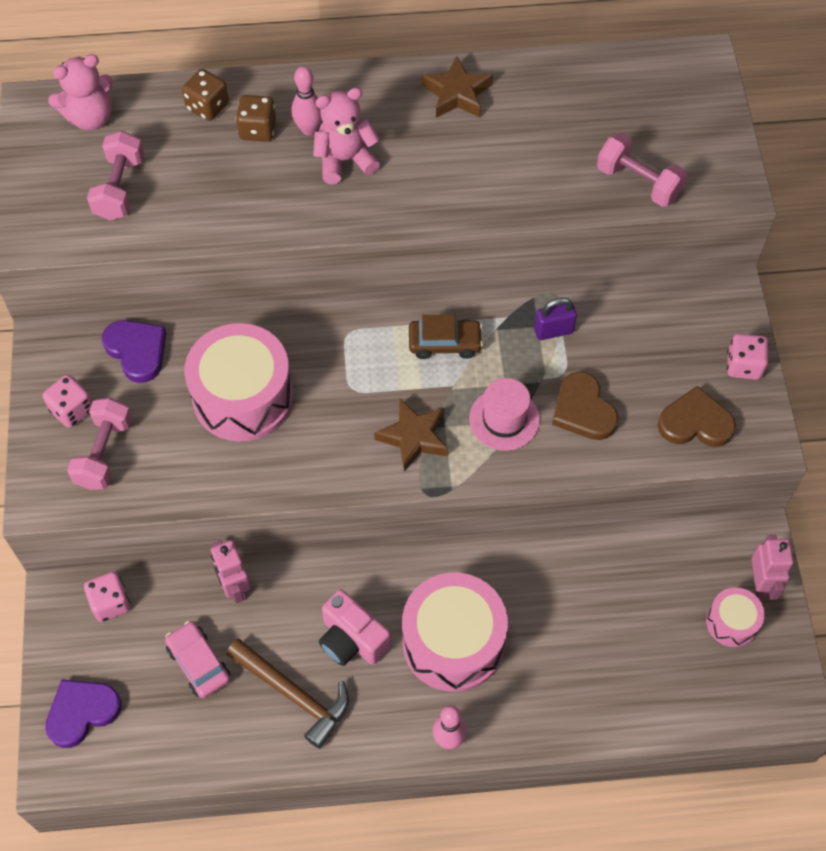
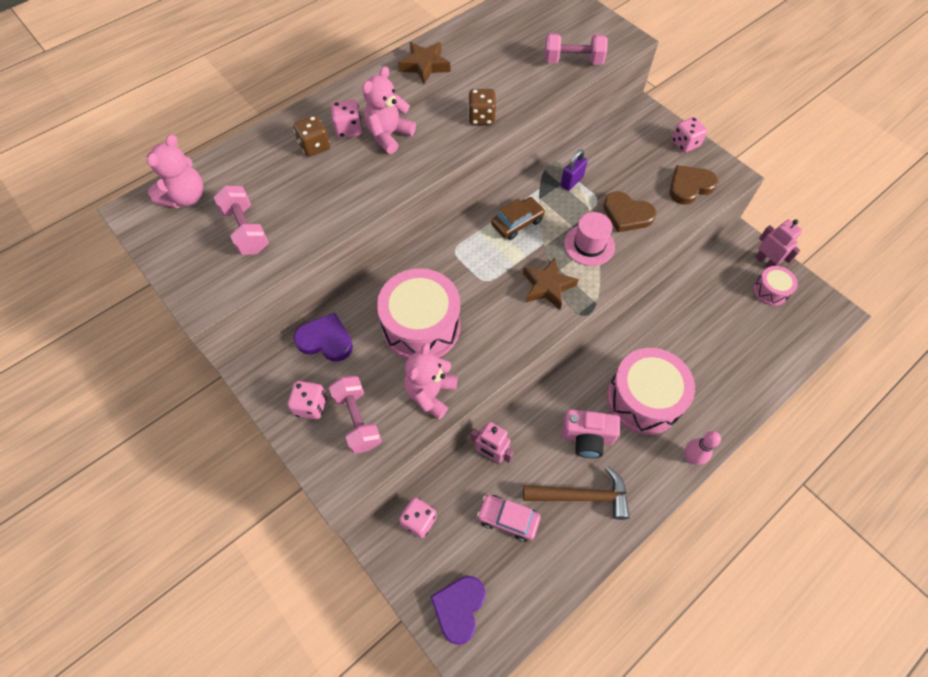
camera: 35 degrees left, 0 degrees up
(195, 473) = (430, 393): none -> pink teddy bear
(207, 107) = (267, 149): brown dice -> brown dice (481, 117)
(309, 129) = (349, 129): pink bowling pin -> pink dice

